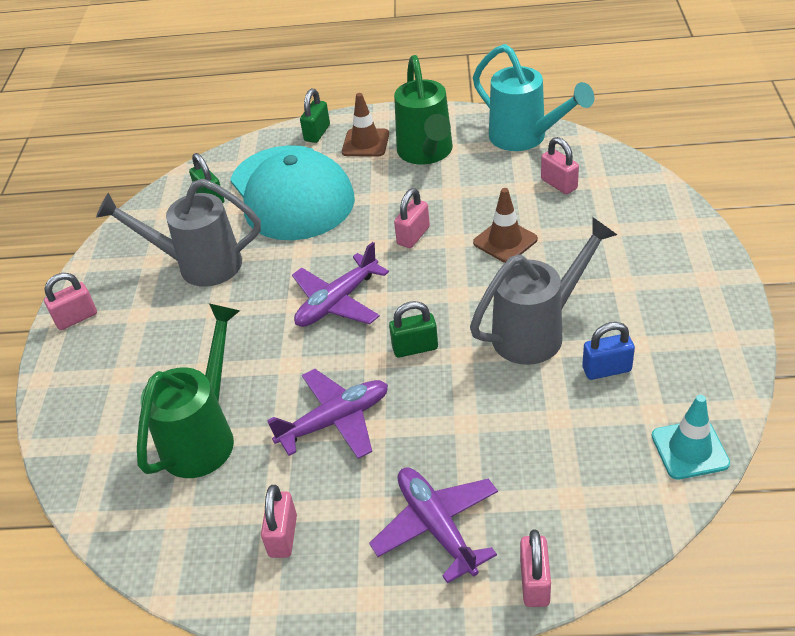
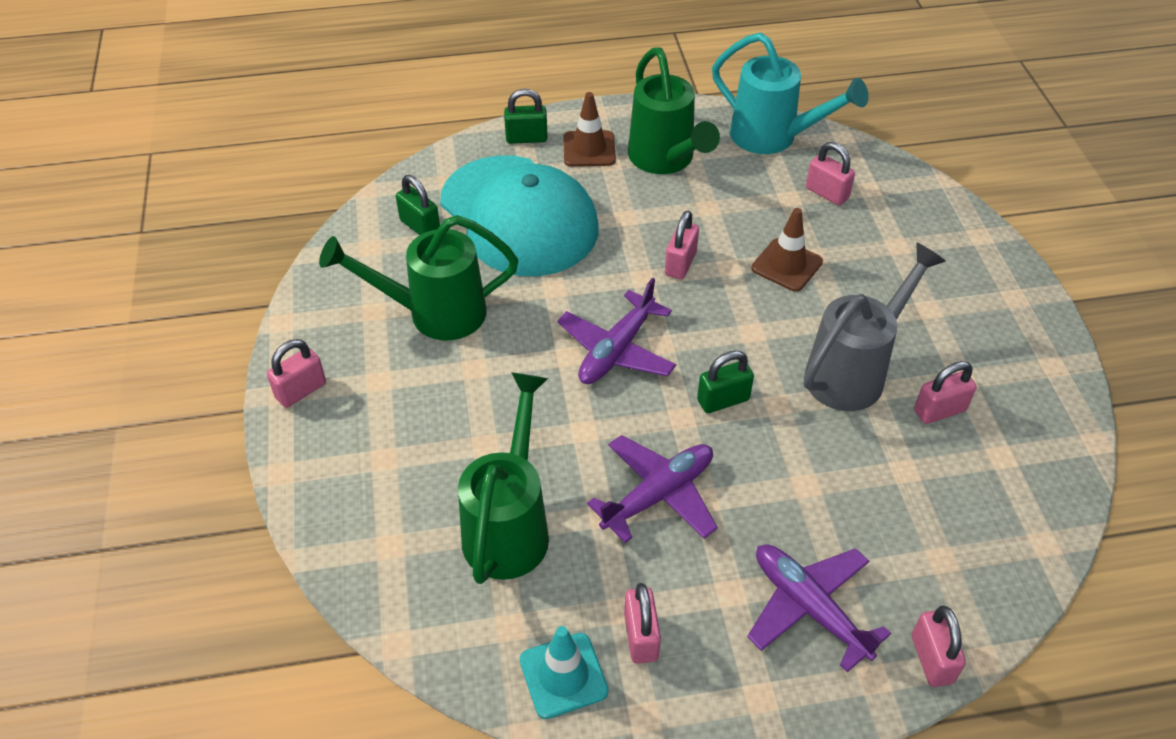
camera: 15 degrees left, 5 degrees up
(198, 265) = (433, 313): grey watering can -> green watering can
(317, 133) = (526, 138): green padlock -> green padlock turned 75 degrees clockwise
(606, 369) = (939, 410): blue padlock -> pink padlock
(689, 449) = (1049, 494): turquoise traffic cone -> turquoise traffic cone (563, 675)

